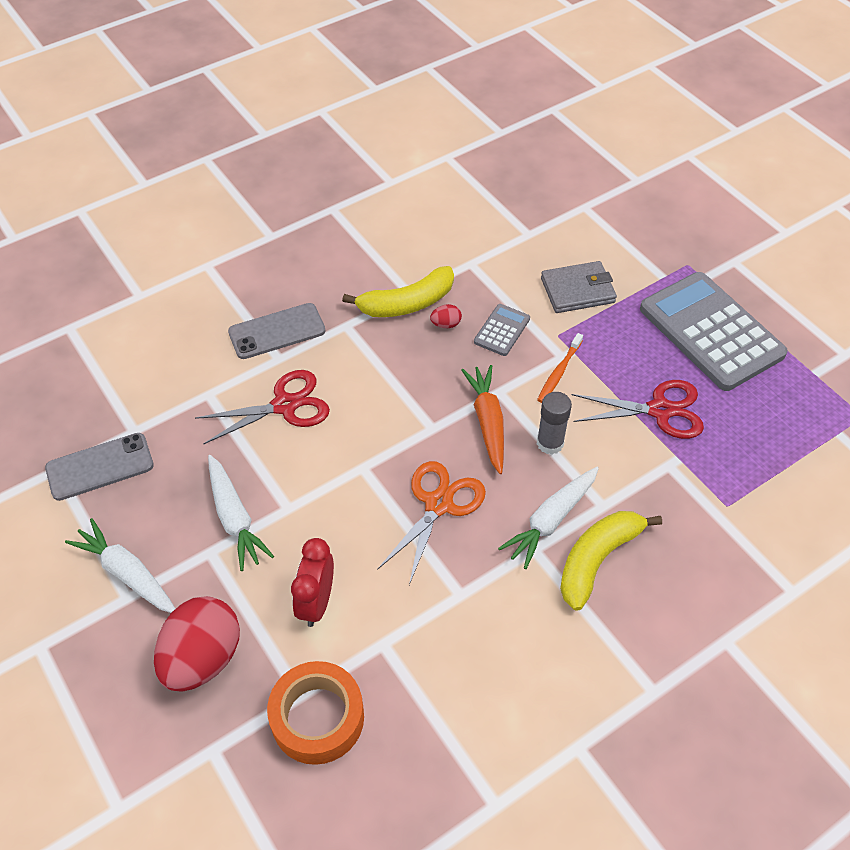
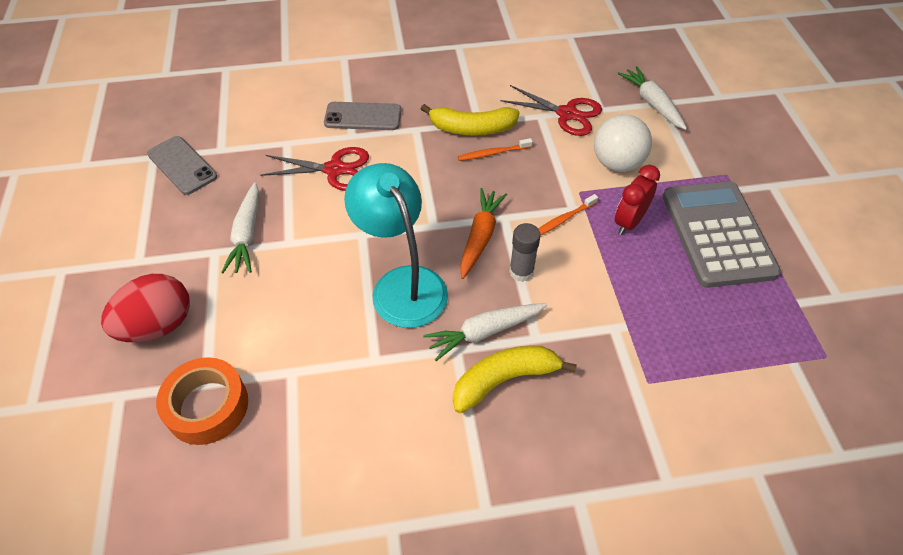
camera: 25 degrees right, 0 degrees up
(100, 467) = (182, 165): grey phone -> grey phone turned 45 degrees clockwise
(127, 573) = (150, 244): white carrot -> white carrot (652, 103)
(316, 602) = (263, 320): red clock -> red clock (629, 222)
(439, 504) = (402, 284): orange scissors -> turquoise lamp
(446, 324) = (492, 153): red egg -> orange toothbrush
(502, 330) = (534, 172): grey calculator -> none
(577, 290) = (617, 163): grey wallet -> white ball
(660, 410) = (632, 281): red scissors -> red scissors (567, 114)

